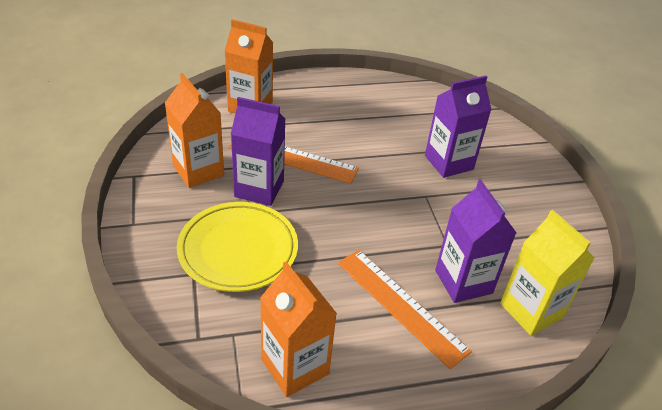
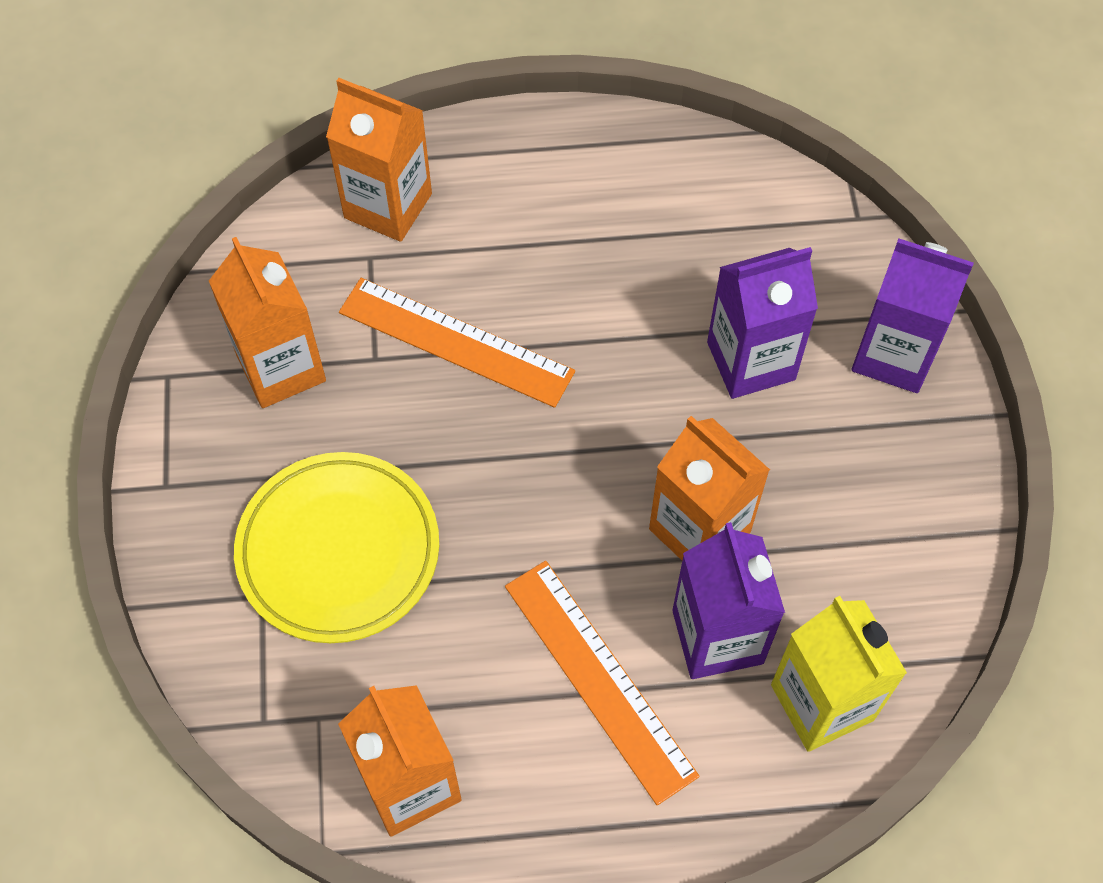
camera: 10 degrees right, 20 degrees up
(259, 189) = (386, 414): purple carton -> purple carton (894, 354)
(441, 233) = (699, 530): none -> orange carton

